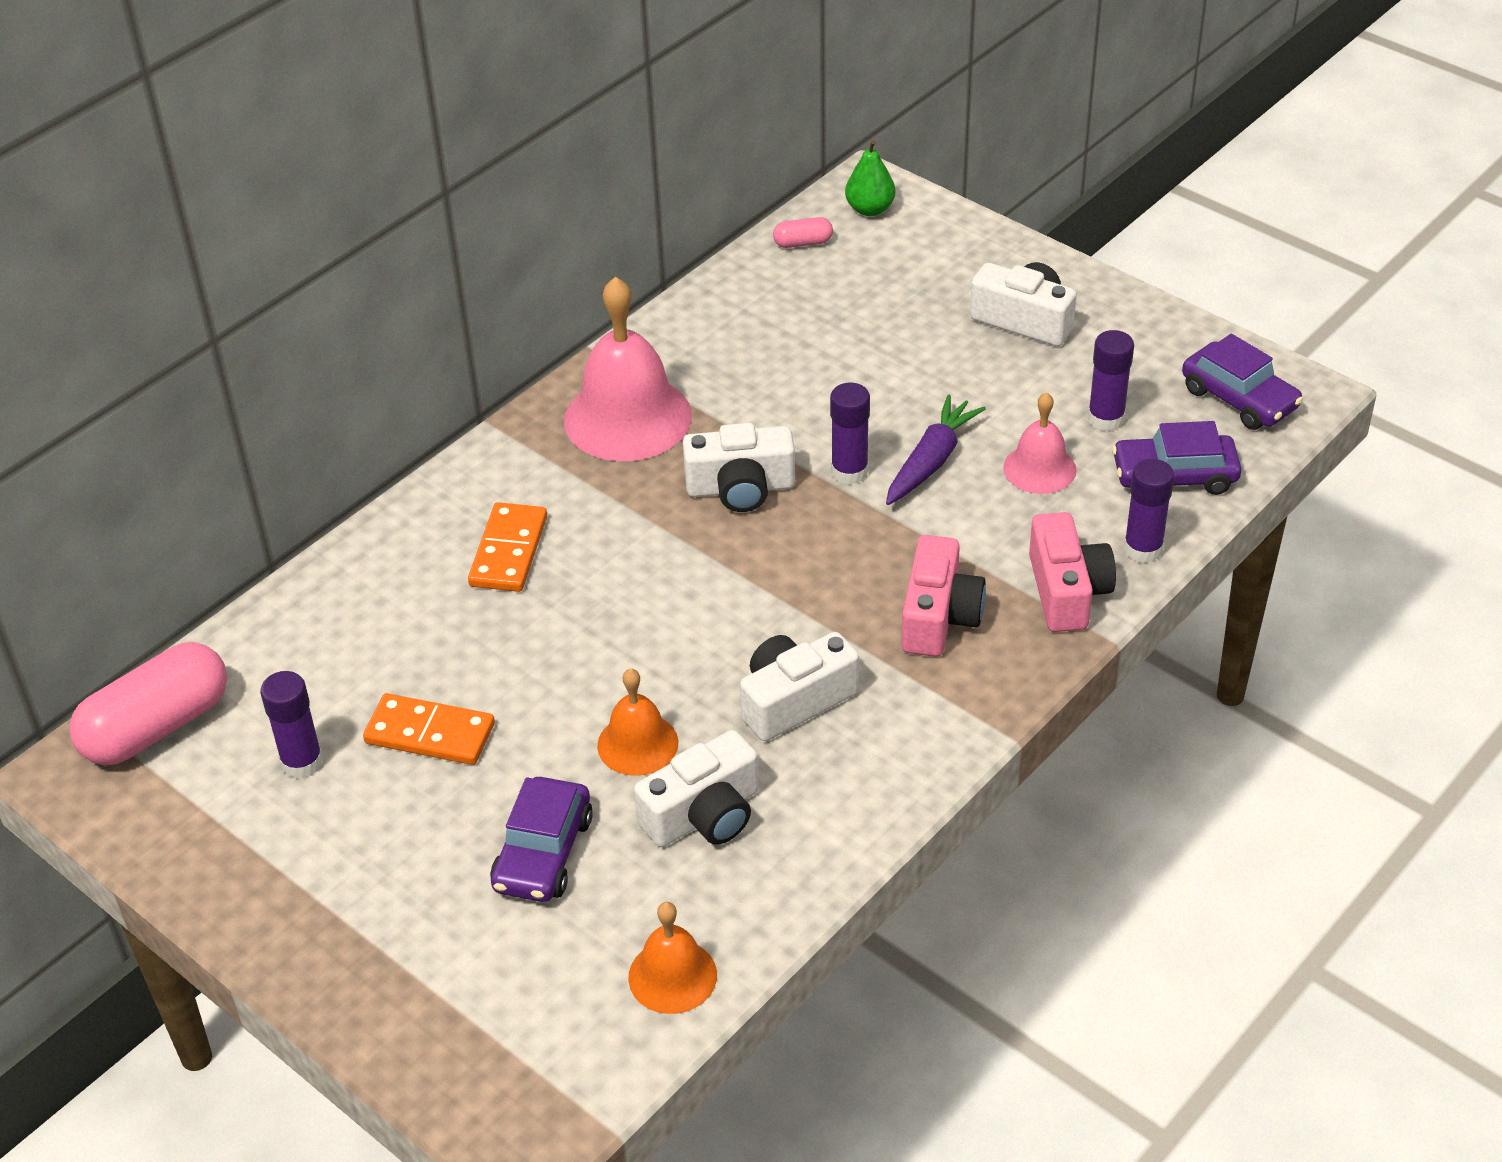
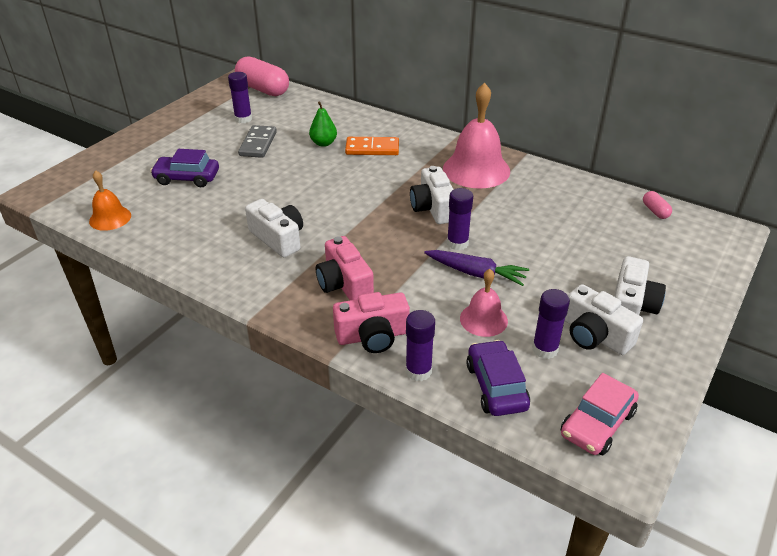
camera: 80 degrees right, 5 degrees down
(430, 734) = (258, 144): orange domino -> grey domino
(637, 744) = (250, 195): orange bell -> none
(704, 814) = (204, 218): white camera -> white camera (594, 335)
(870, 209) = (706, 233): green pear -> green pear (323, 143)
(939, 617) = (344, 284): pink camera -> pink camera turned 60 degrees clockwise
(1239, 398) = (597, 423): purple car -> pink car

